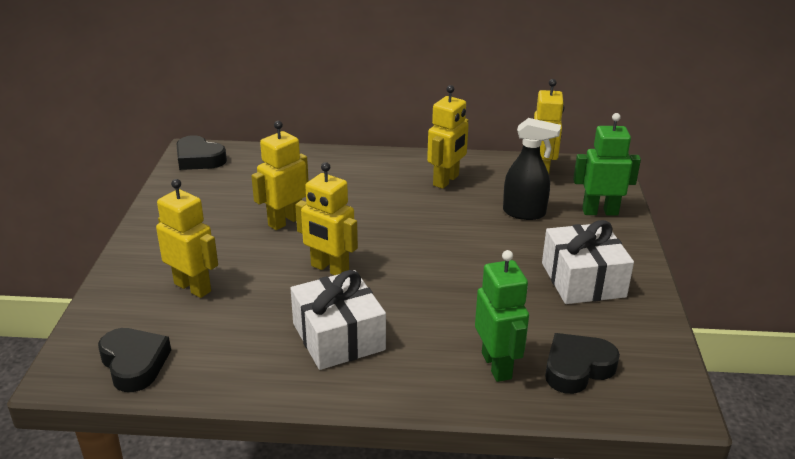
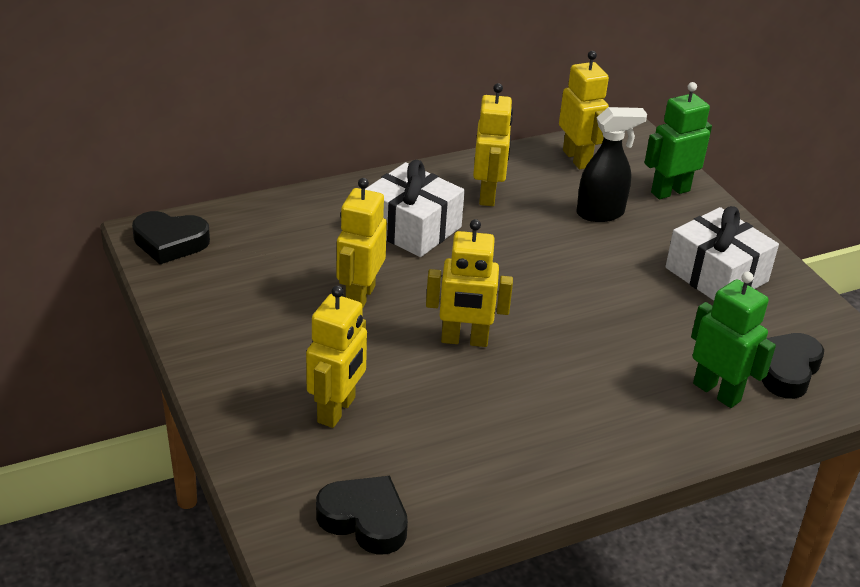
camera: 30 degrees left, 5 degrees up
(193, 287) = (337, 410): yellow robot -> yellow robot turned 105 degrees clockwise
(338, 336) = (545, 414): white gift -> white gift (411, 228)

